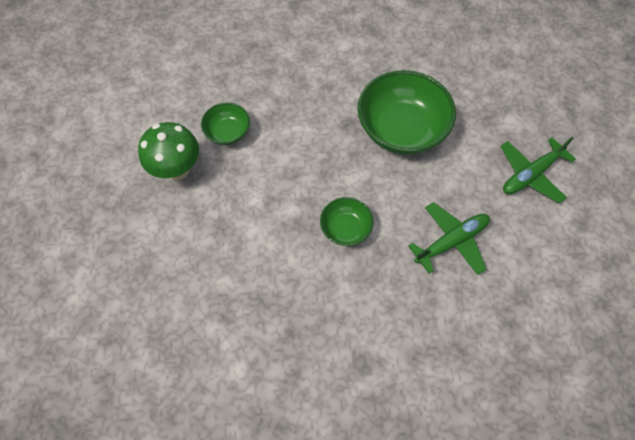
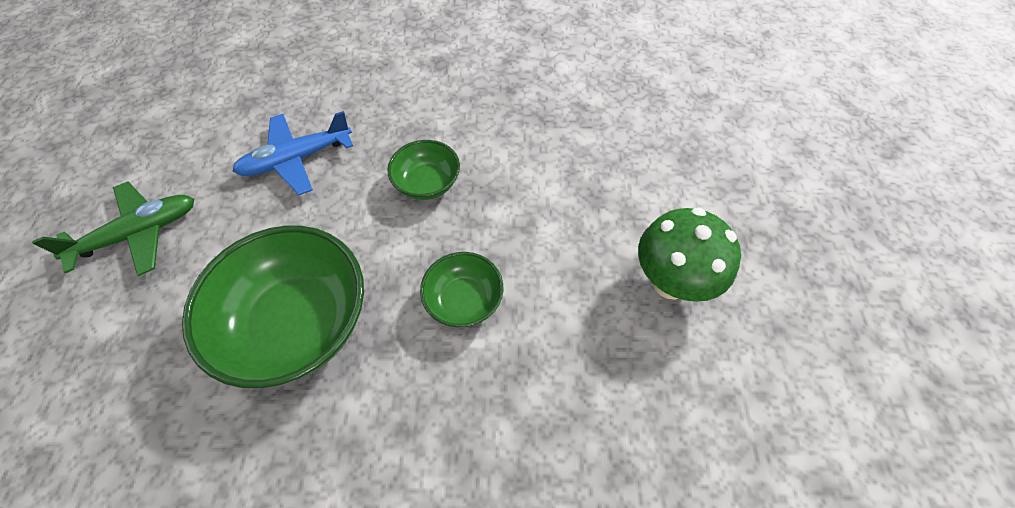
camera: 175 degrees left, 5 degrees down
(228, 132) = (595, 343): green bowl -> green bowl (464, 300)
(451, 241) = (296, 159): green plane -> blue plane

